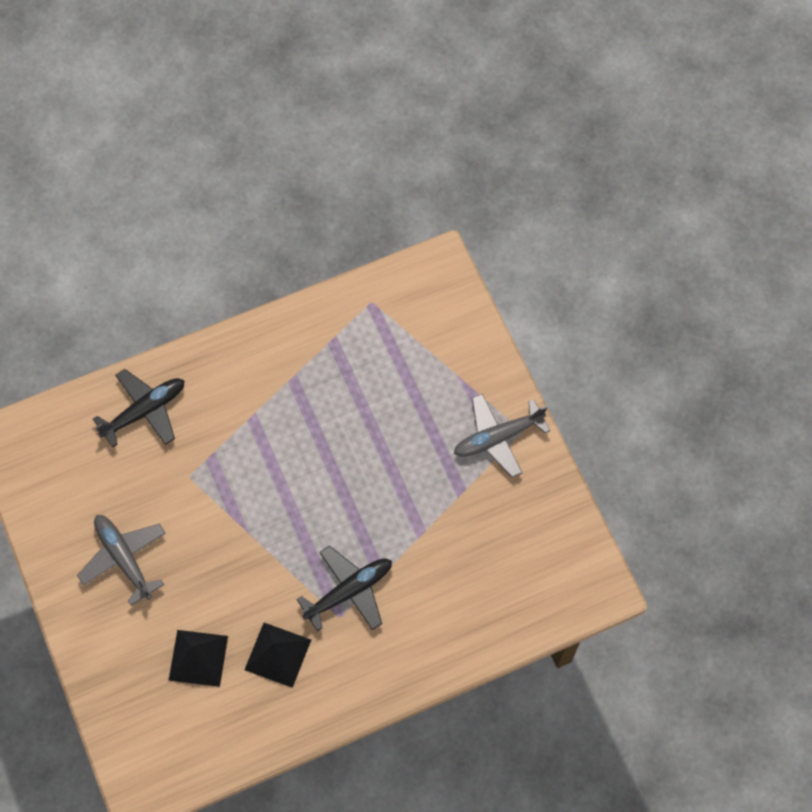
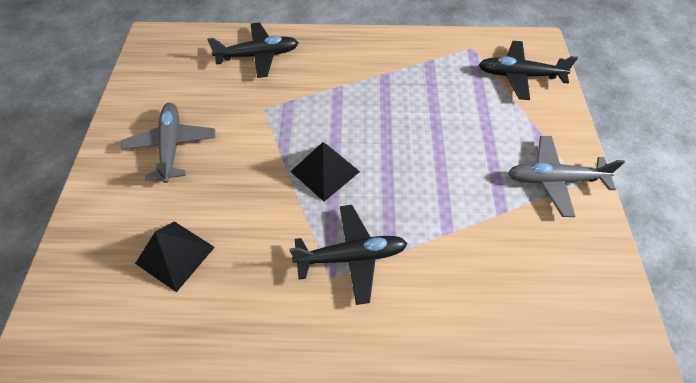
camera: 25 degrees right, 10 degrees down
(278, 654) = (250, 287): black pyramid -> black pyramid (325, 171)
(432, 321) = (519, 75): none -> black plane

